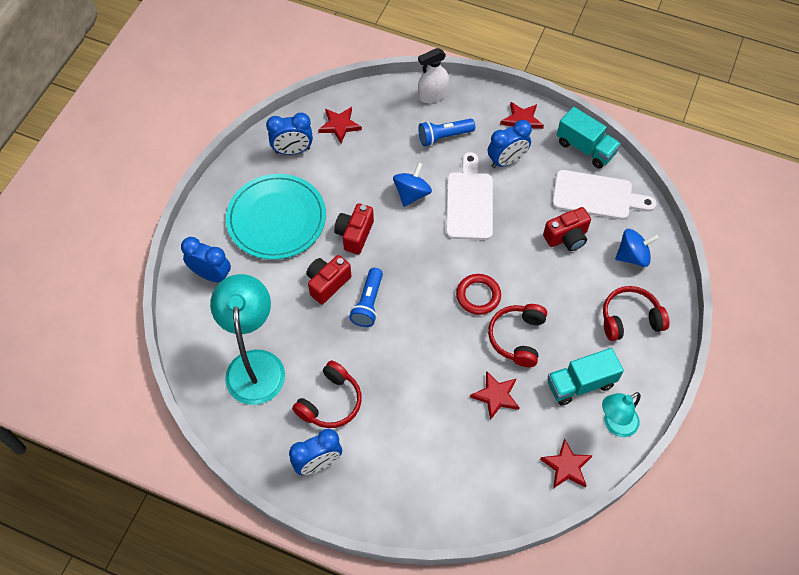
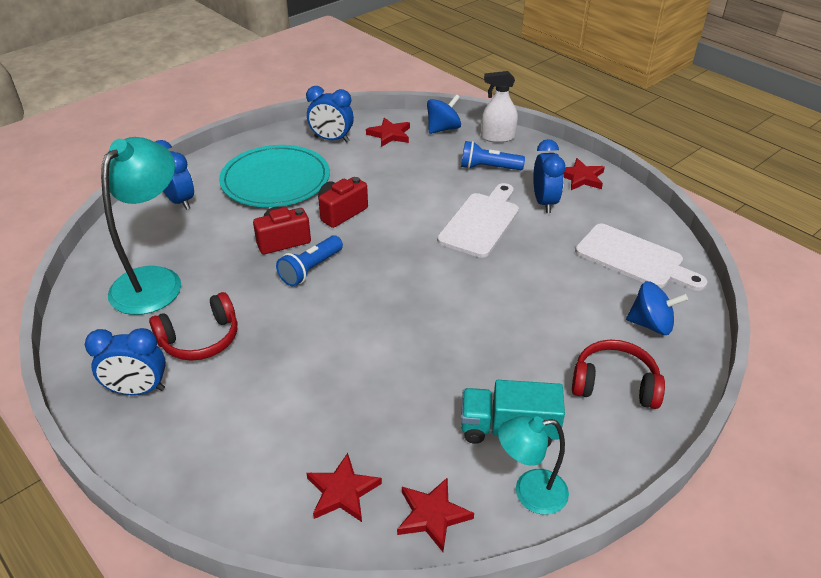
camera: 25 degrees right, 20 degrees down
(412, 194) = (423, 199): blue spinning top -> blue spinning top (443, 129)
(478, 296) = (436, 301): red ring -> none
(496, 396) = (391, 402): red star -> red star (342, 491)
(506, 161) = (544, 202): blue clock -> blue clock turned 90 degrees counterclockwise
(517, 338) = (457, 354): red headphones -> none
(566, 237) = (576, 283): red camera -> none
(585, 148) = (642, 216): turquoise truck -> none

